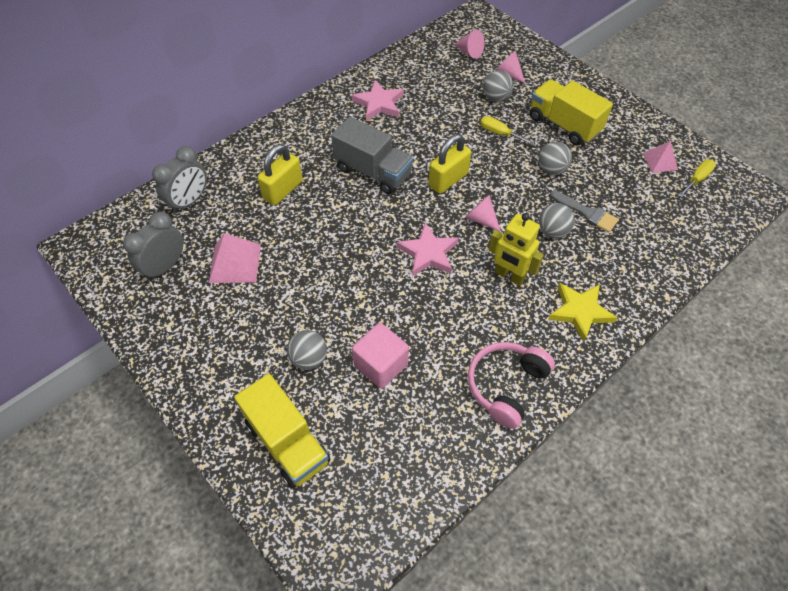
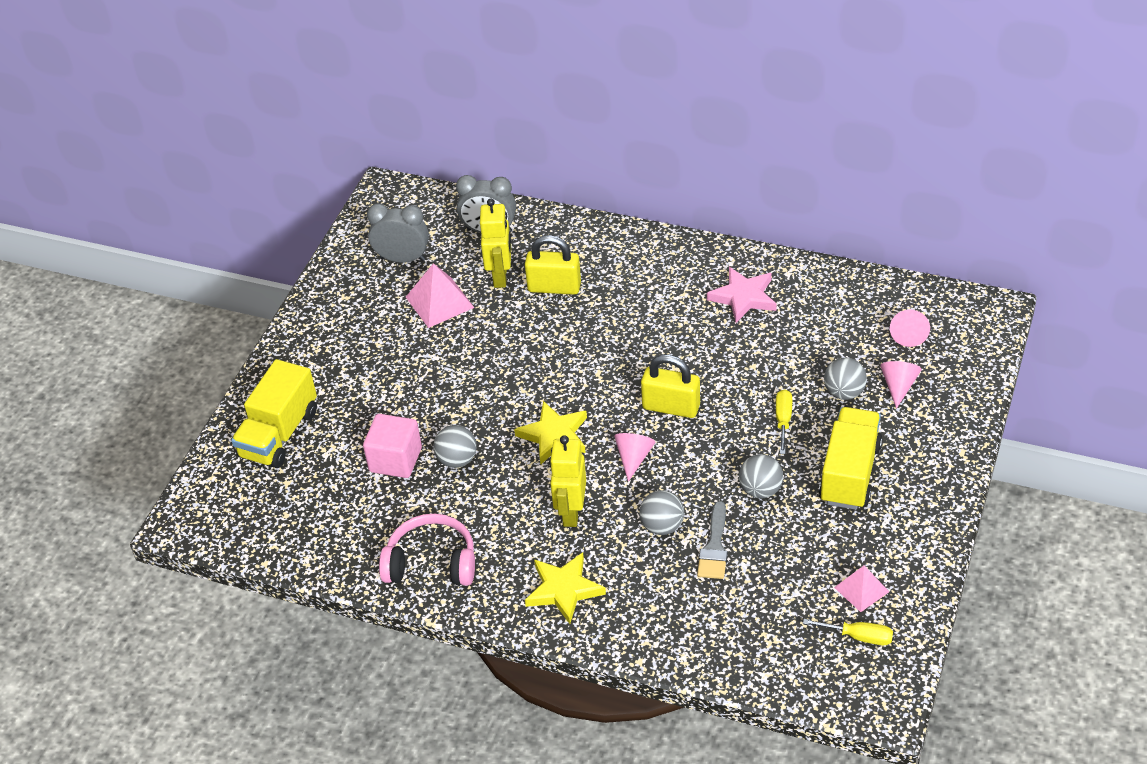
camera: 65 degrees right, 10 degrees down
(243, 215) = (500, 276): none -> yellow robot
(309, 359) = (369, 407): grey ball -> grey ball (457, 460)
(373, 171) = (634, 341): grey truck -> none
(428, 253) = (554, 435): pink star -> yellow star

